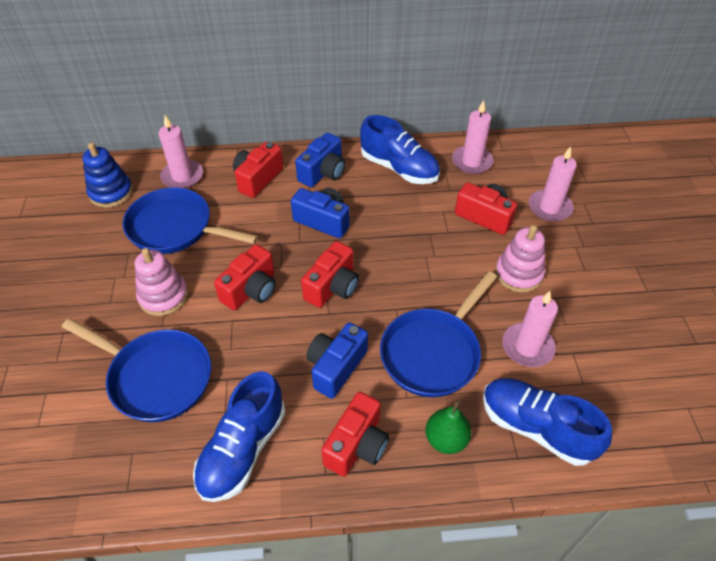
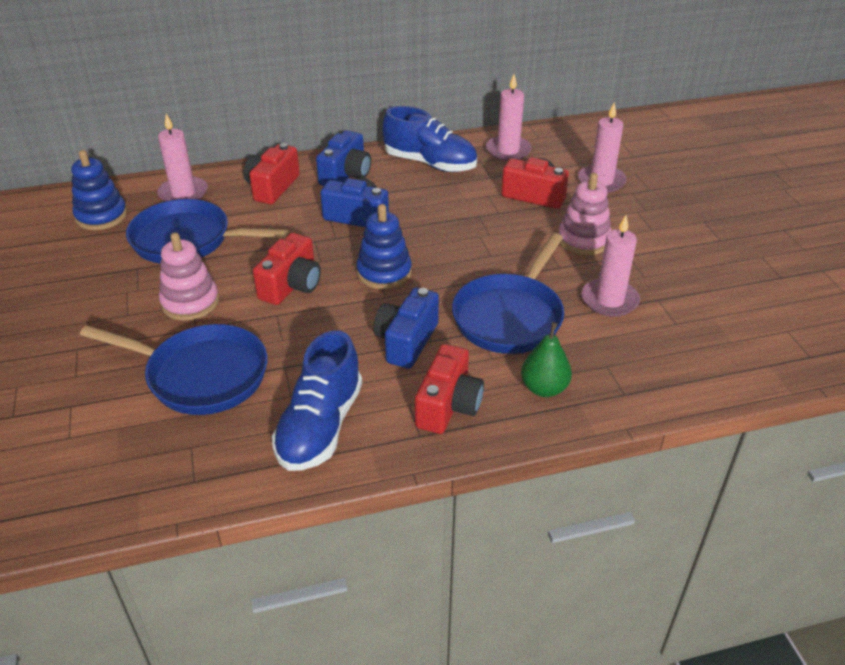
camera: 10 degrees left, 10 degrees down
(333, 287) = (384, 272): red camera -> blue stacking toy
(536, 427) = (637, 366): blue shoe -> none

